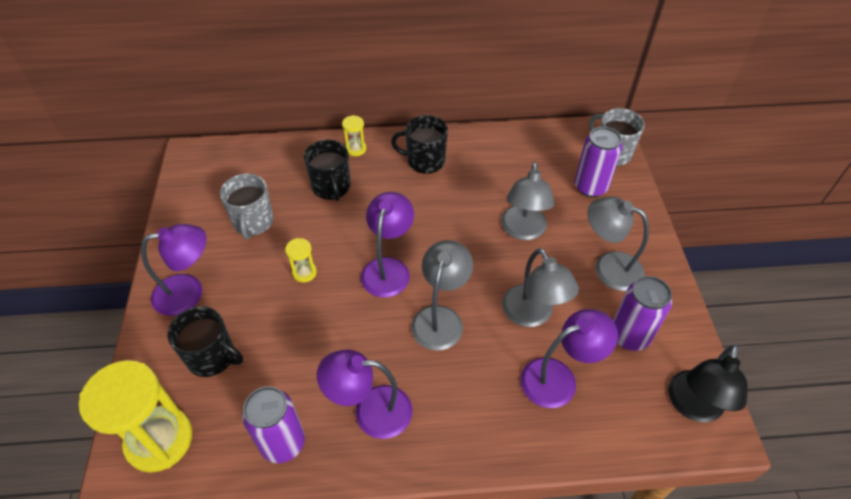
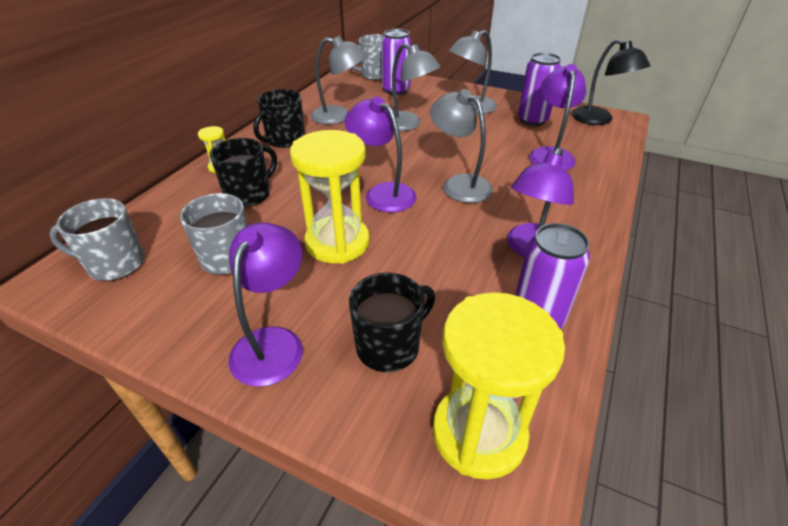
camera: 60 degrees left, 10 degrees down
(219, 171) = (115, 264): none -> grey mug
(304, 272) = (337, 243): yellow hourglass -> yellow hourglass, size x2.24
(331, 187) = (249, 194): black mug -> black mug turned 60 degrees counterclockwise
(532, 315) = (488, 146): grey lamp -> grey lamp (339, 116)

